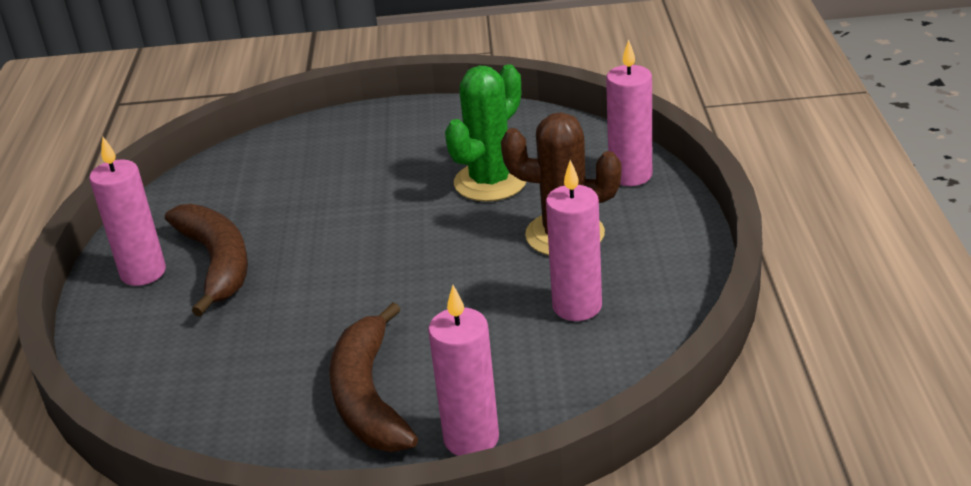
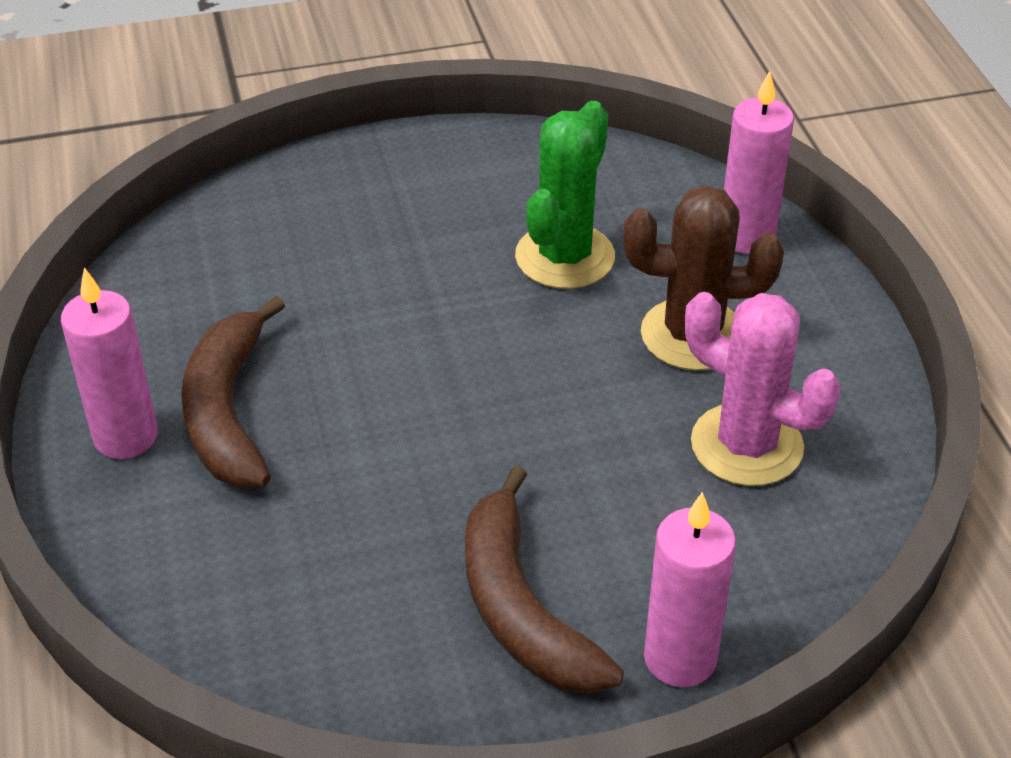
camera: 15 degrees left, 10 degrees up
(217, 263) = (228, 412): brown banana -> brown banana turned 150 degrees counterclockwise
(577, 306) = (746, 445): pink candle -> pink cactus

